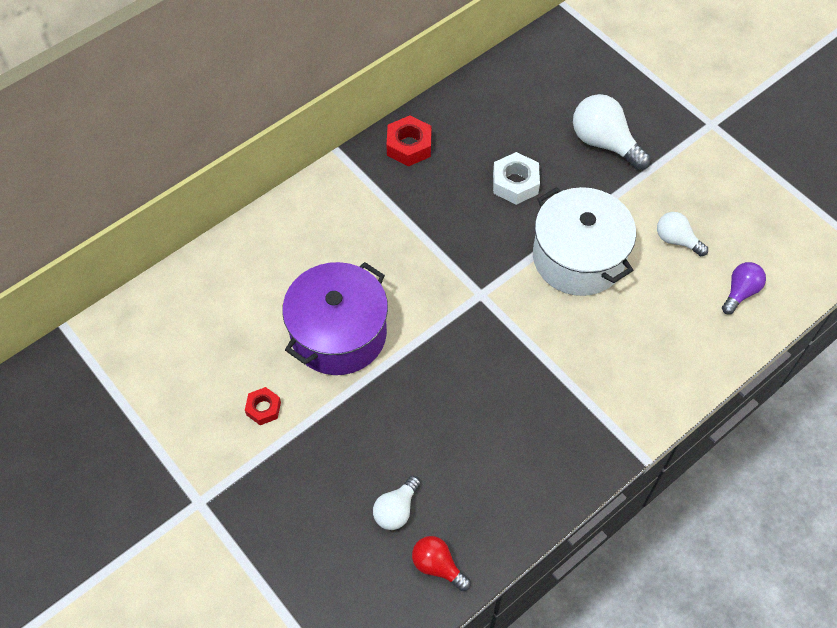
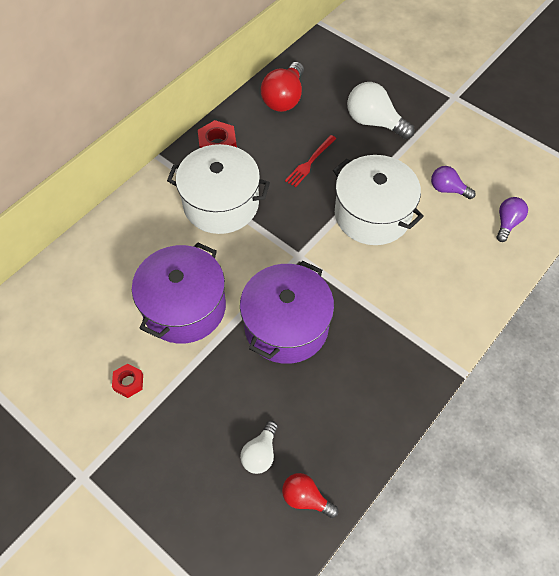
camera: 10 degrees left, 0 degrees up
(401, 218) = (221, 204): none -> white pot
(451, 373) = (286, 326): none -> purple pot
(499, 97) = (284, 98): none -> red light bulb
(515, 183) = (309, 163): white nut -> red fork
(676, 240) = (447, 189): white light bulb -> purple light bulb

